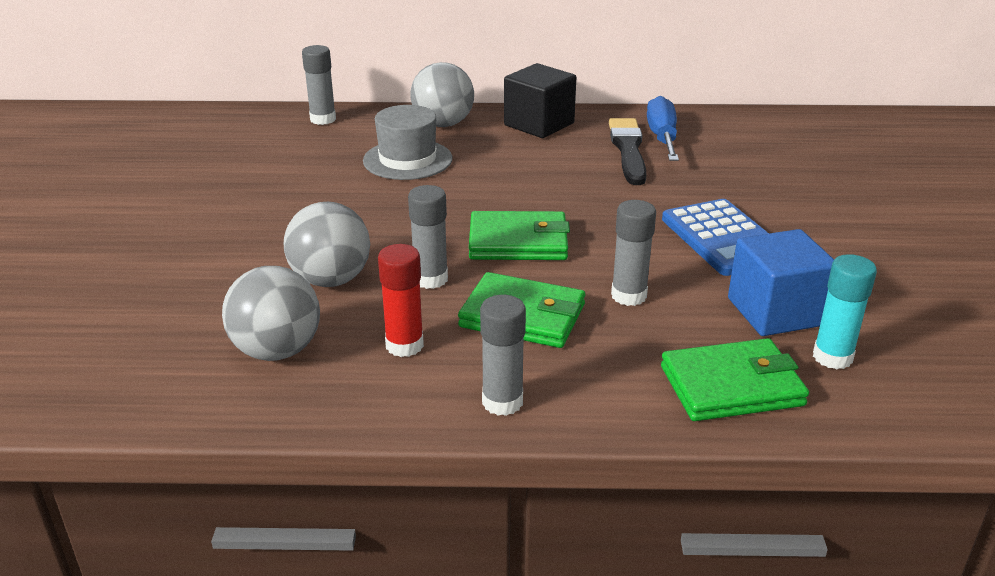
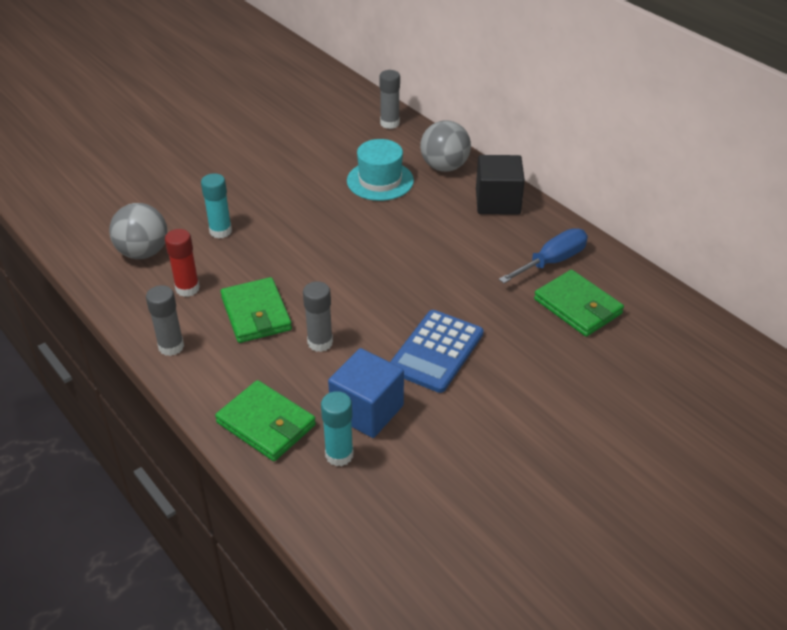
camera: 50 degrees right, 10 degrees up
(331, 280) = (220, 231): grey ball -> turquoise glue stick
(407, 160) = (380, 181): grey hat -> turquoise hat
(430, 279) = (257, 263): grey glue stick -> none
(518, 242) = (333, 272): green wallet -> green wallet (577, 306)
(628, 149) = (511, 256): black brush -> none

